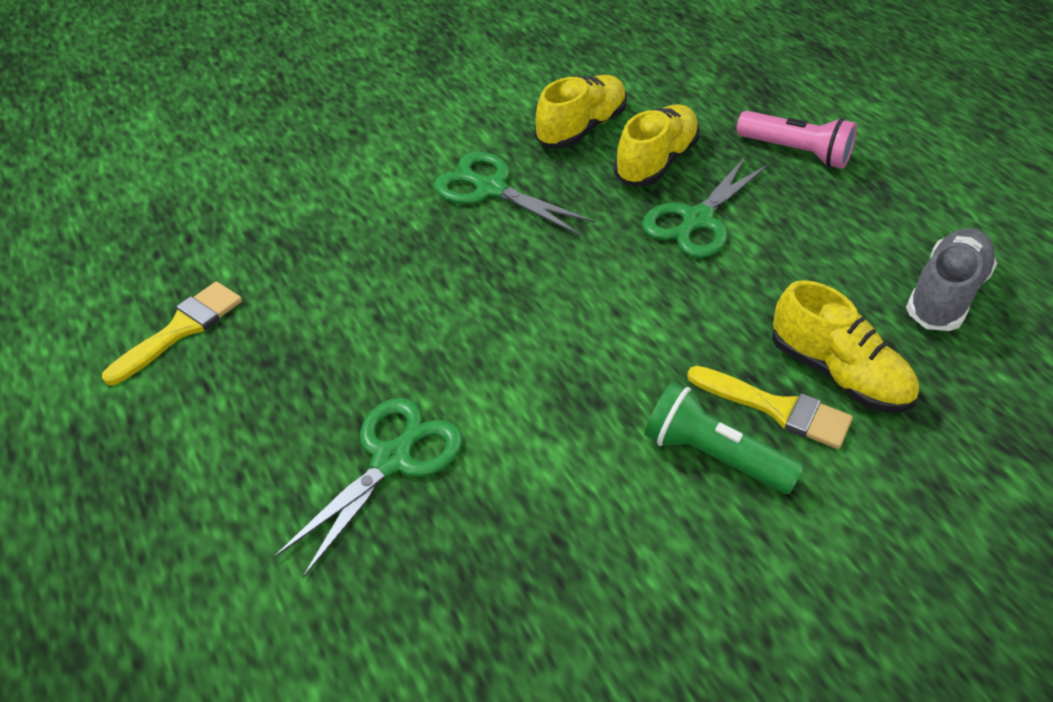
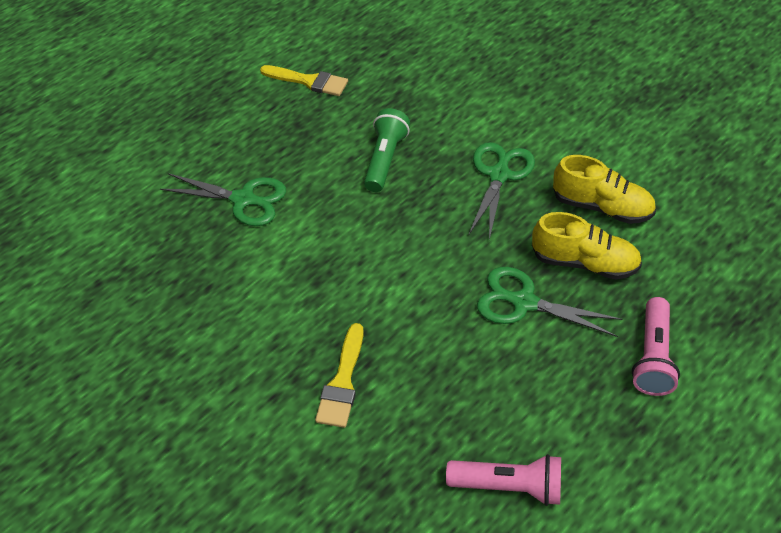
camera: 75 degrees right, 5 degrees up
(713, 455) = (290, 351): green flashlight -> green flashlight (385, 159)
(838, 374) = (389, 416): yellow shoe -> none
(945, 295) = (509, 486): grey shoe -> pink flashlight

